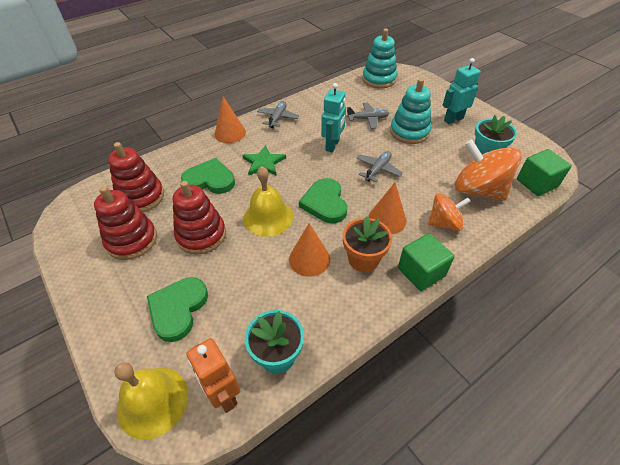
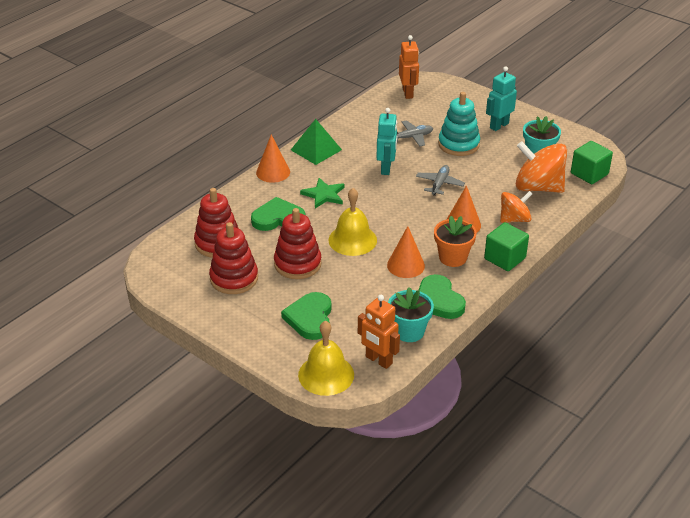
camera: 15 degrees left, 10 degrees down
(278, 118) = (316, 149): grey plane -> green pyramid
(325, 203) = (400, 220): green heart -> green heart (438, 300)
(379, 79) = (408, 93): turquoise stacking toy -> orange robot

